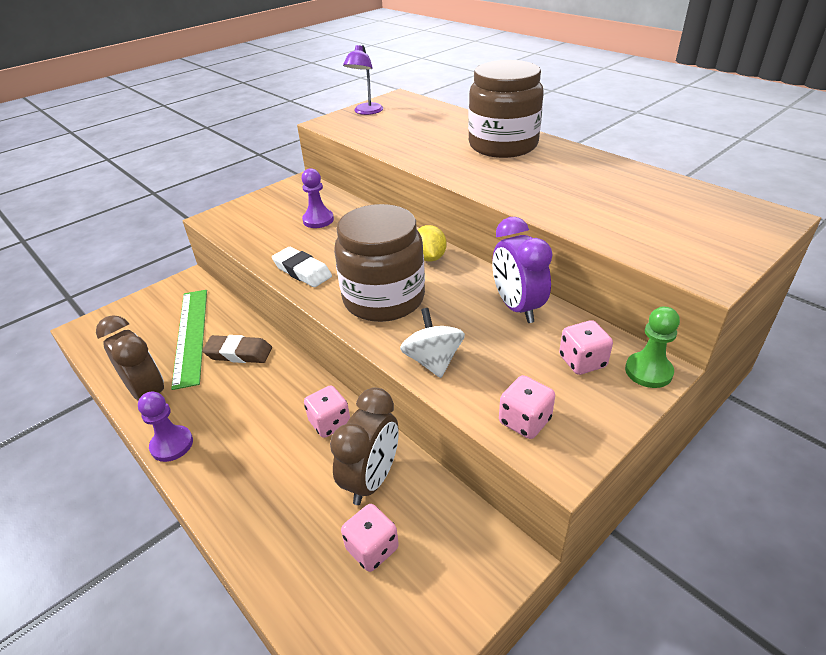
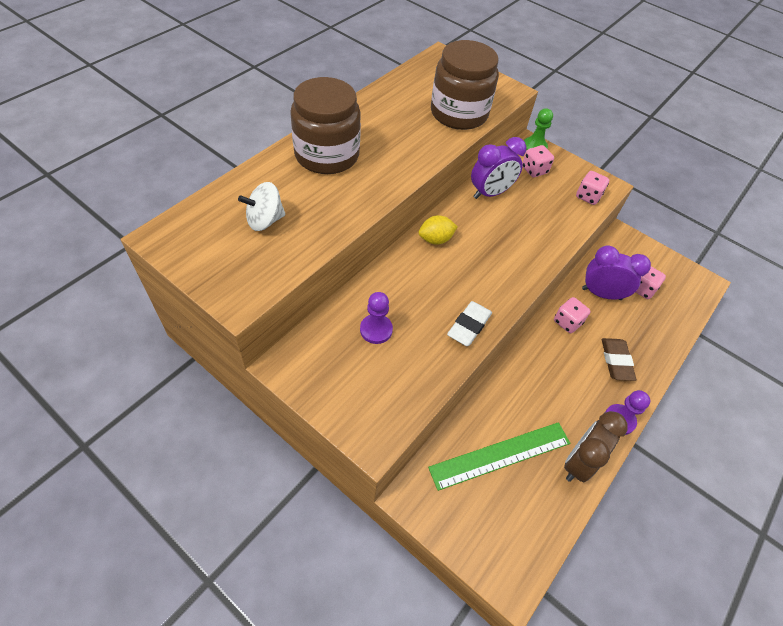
camera: 105 degrees left, 15 degrees up
(239, 353) = (514, 403): brown eraser -> brown eraser (616, 361)
(366, 112) = (210, 264): purple lamp -> none
(371, 479) = (601, 294): brown clock -> purple clock
(384, 298) = (496, 264): brown jar -> brown jar (459, 113)
(433, 361) = (554, 234): white spinning top -> white spinning top (265, 220)

